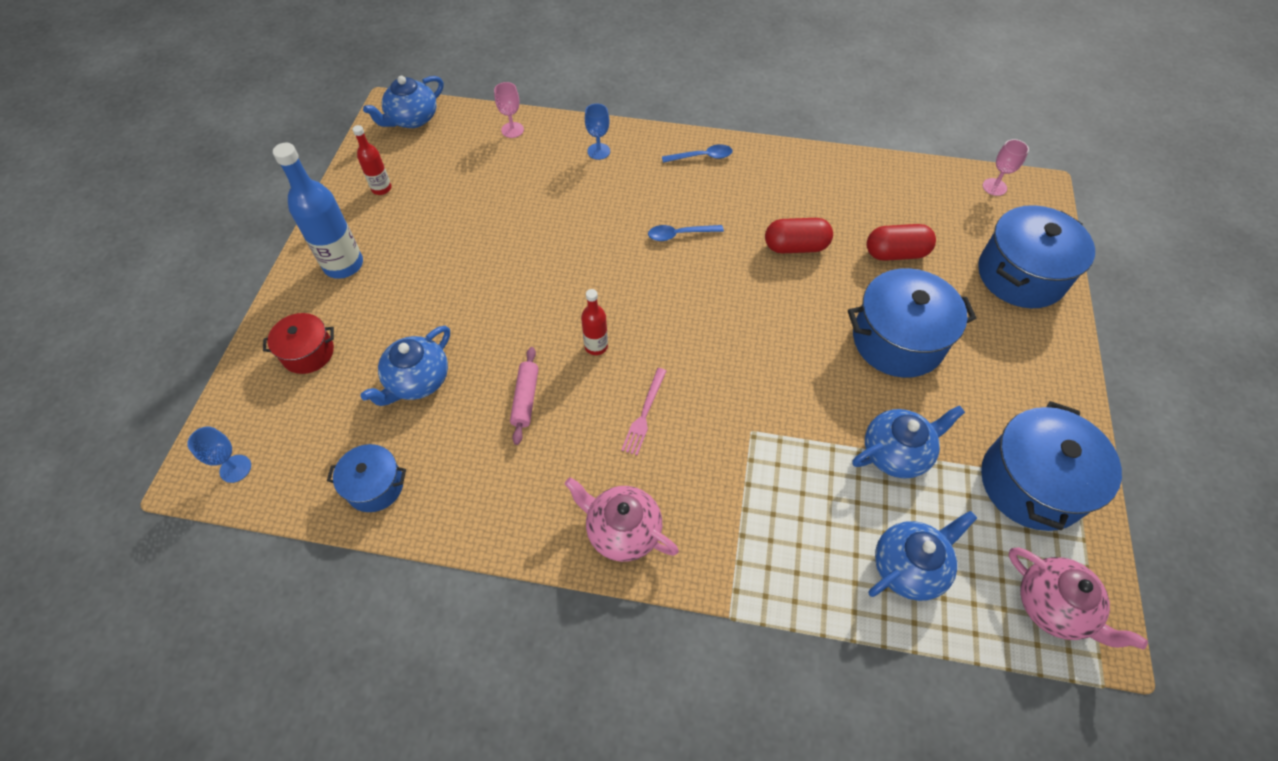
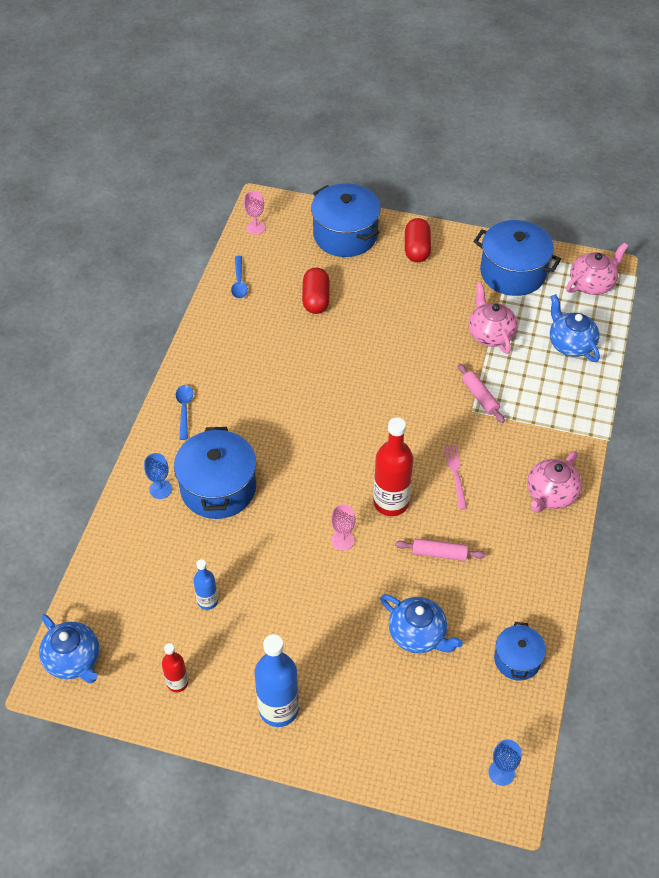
camera: 85 degrees left, 5 degrees down
(308, 353) = (383, 728): red pot -> none
(468, 200) = (207, 601): none -> blue bottle
(512, 130) = (113, 563): pink goblet -> pink goblet (342, 540)
(596, 346) = (391, 502): red bottle -> red bottle, size x1.84
(644, 414) = (455, 474): pink fork -> pink fork turned 120 degrees counterclockwise
(680, 234) = (277, 435): blue spoon -> blue spoon (239, 282)
(777, 440) = (480, 397): none -> pink rolling pin
(795, 247) = (301, 359): red capsule -> red capsule (417, 249)
(896, 452) = (490, 334): blue teapot -> pink teapot
(897, 340) = (398, 315): blue pot -> blue pot (218, 488)

